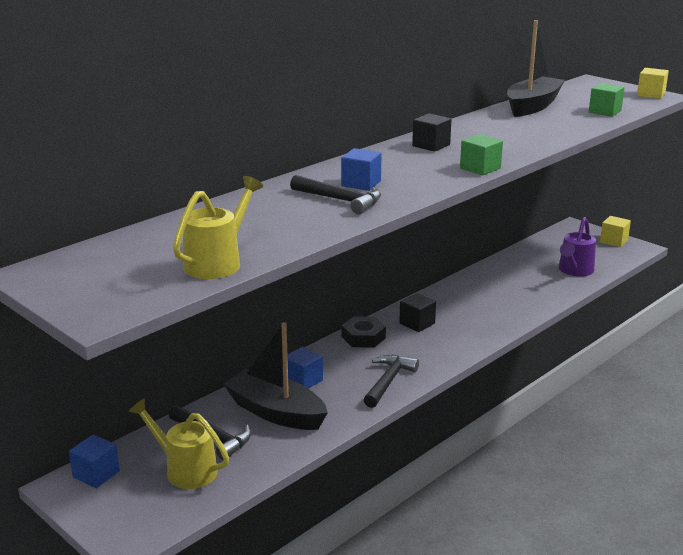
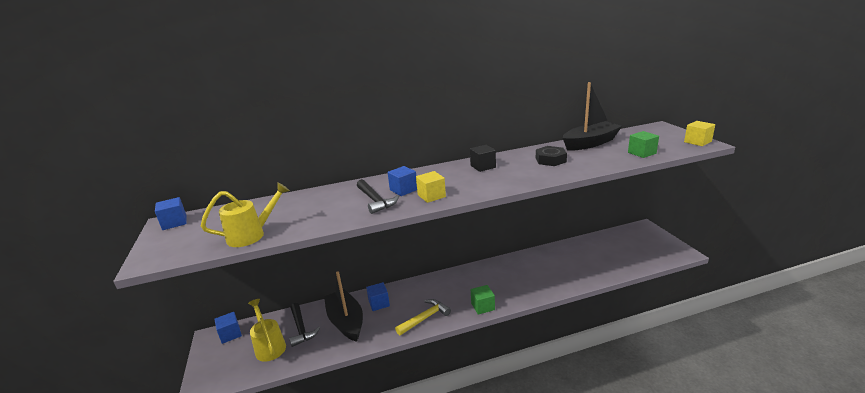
camera: 30 degrees right, 0 degrees up
(47, 271) = (174, 222): none -> blue cube
(363, 337) = (438, 281): black nut -> black nut (550, 160)
(388, 381) = (425, 318): black hammer -> yellow hammer
(417, 323) = (477, 279): black cube -> none
(480, 168) = (492, 189): green cube -> green cube (482, 306)
(574, 271) = (617, 262): purple watering can -> none
(613, 241) = (667, 244): yellow cube -> yellow cube (431, 196)

